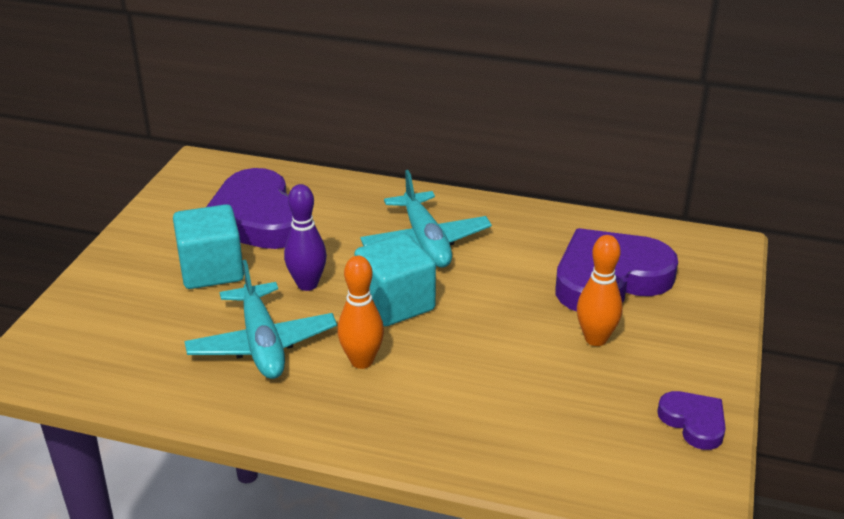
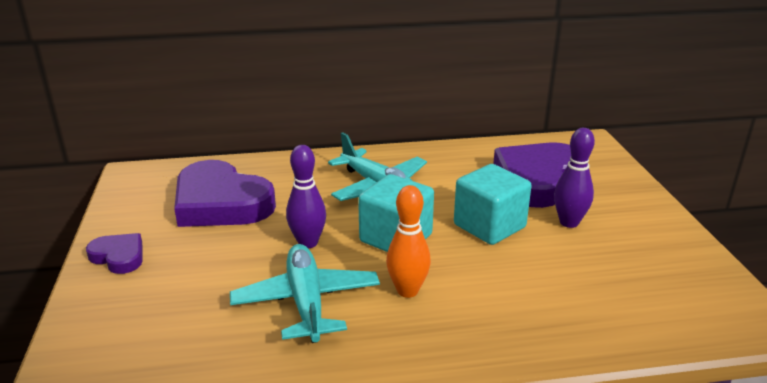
camera: 25 degrees left, 5 degrees down
(211, 270) = (209, 254): turquoise cube -> turquoise cube (489, 226)
(262, 344) = (306, 302): turquoise plane -> turquoise plane turned 150 degrees counterclockwise
(595, 339) = (569, 222): orange bowling pin -> purple bowling pin
(693, 422) = (692, 260): purple heart -> purple heart (119, 256)

